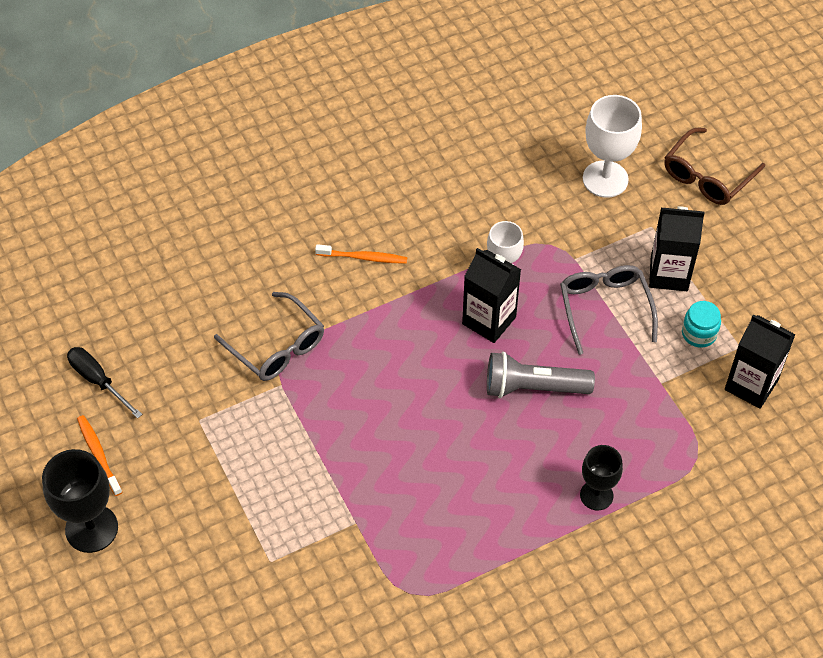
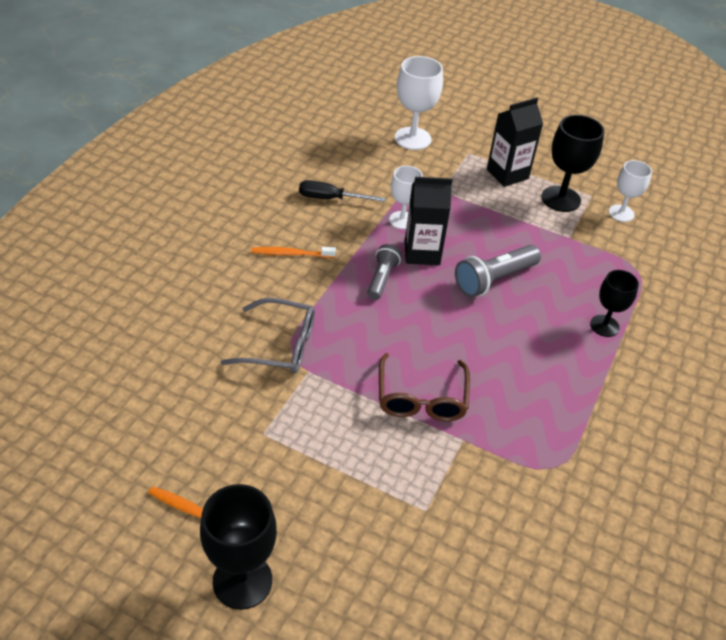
camera: 40 degrees left, 10 degrees down
(98, 381) = (141, 451): black screwdriver -> black screwdriver (330, 198)
(363, 257) = (291, 254): orange toothbrush -> orange toothbrush turned 150 degrees counterclockwise
(424, 328) = (382, 279): none -> grey flashlight
(605, 309) = (490, 211): grey glasses -> none
(699, 333) = (561, 199): turquoise jar -> black goblet
(707, 176) = (473, 113): brown glasses -> brown glasses (421, 397)
(751, 385) = (621, 213): black carton -> white goblet

